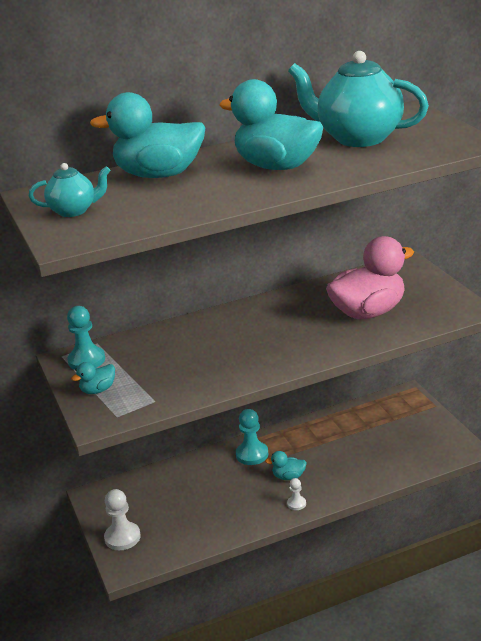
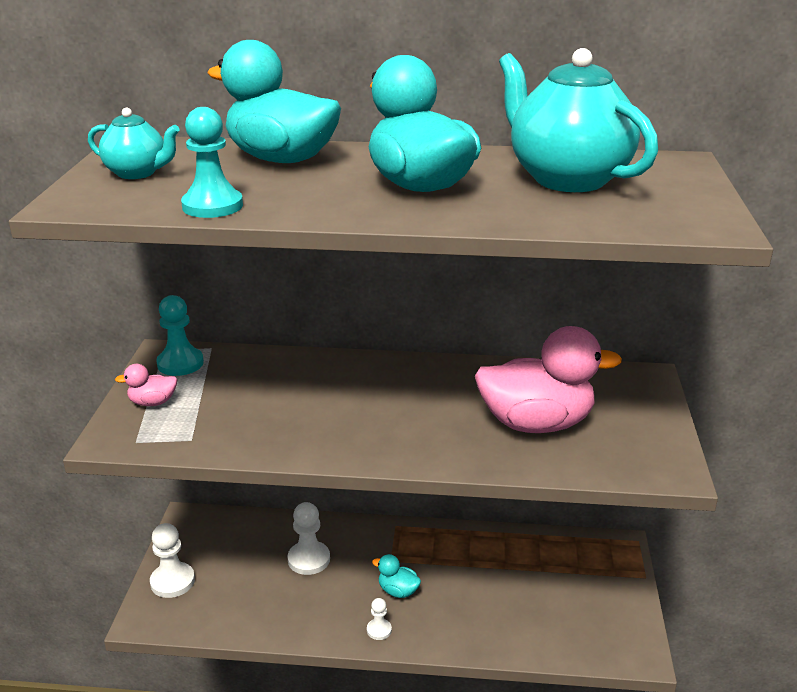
camera: 25 degrees right, 0 degrees up
(98, 390) = (152, 402): turquoise duck -> pink duck
(209, 484) = (309, 559): none -> white pawn
(252, 454) = (381, 544): turquoise pawn -> turquoise pawn (212, 206)

